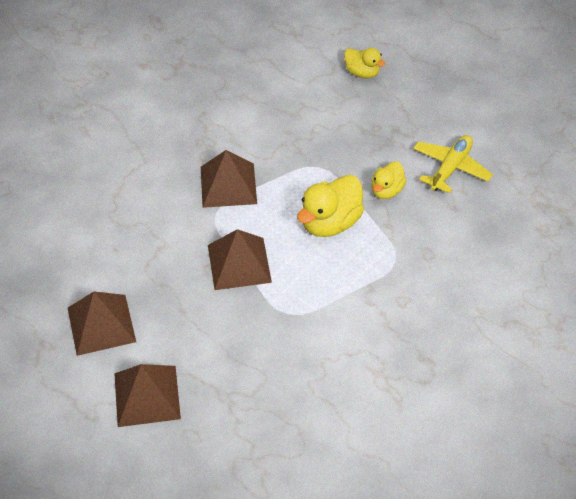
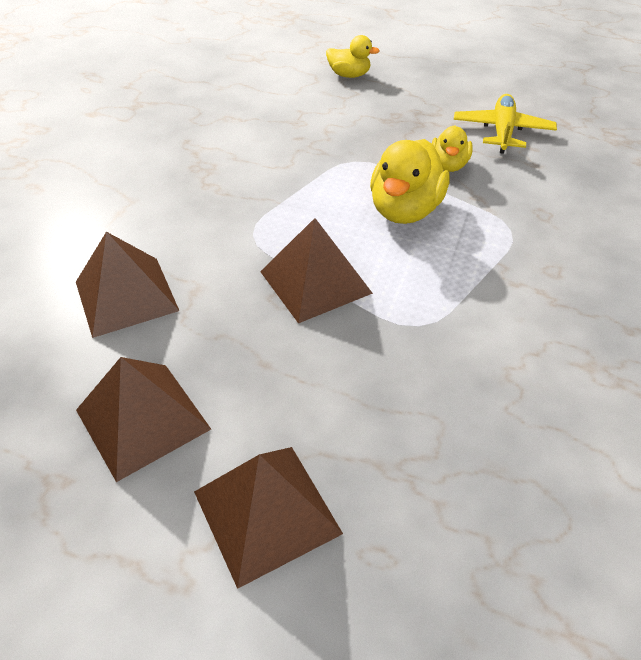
camera: 20 degrees left, 5 degrees down
(228, 185) = (254, 201): brown pyramid -> brown pyramid (126, 295)

